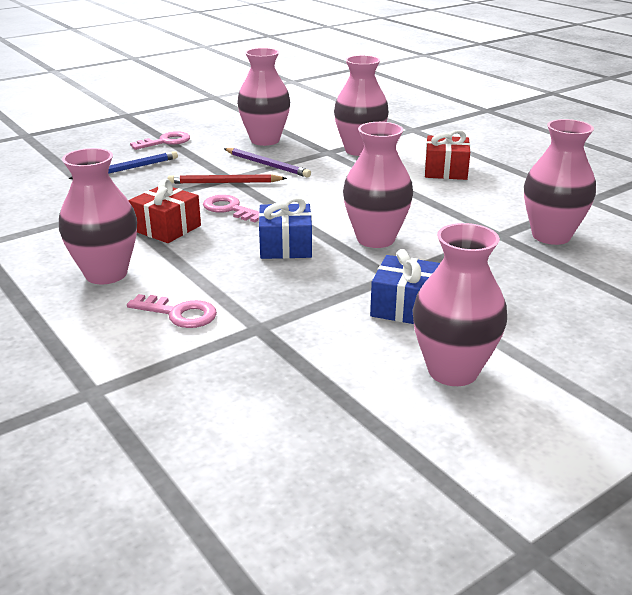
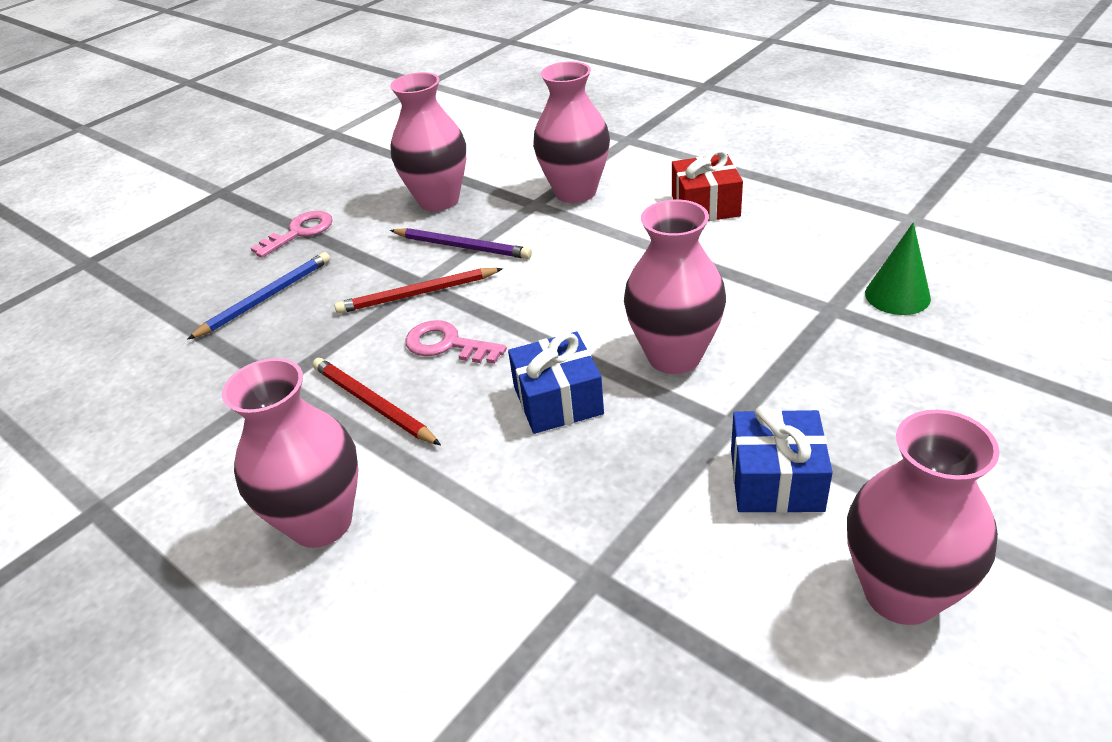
camera: 10 degrees left, 10 degrees up
(167, 228) = (373, 404): red gift -> red pencil
(179, 314) = (465, 579): pink key -> none
(551, 236) = (897, 295): pink vase -> green cone

